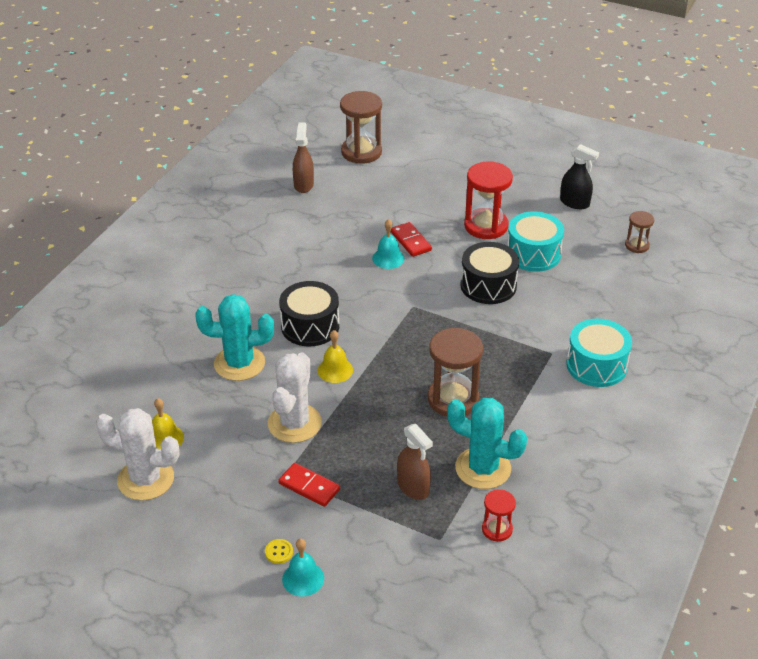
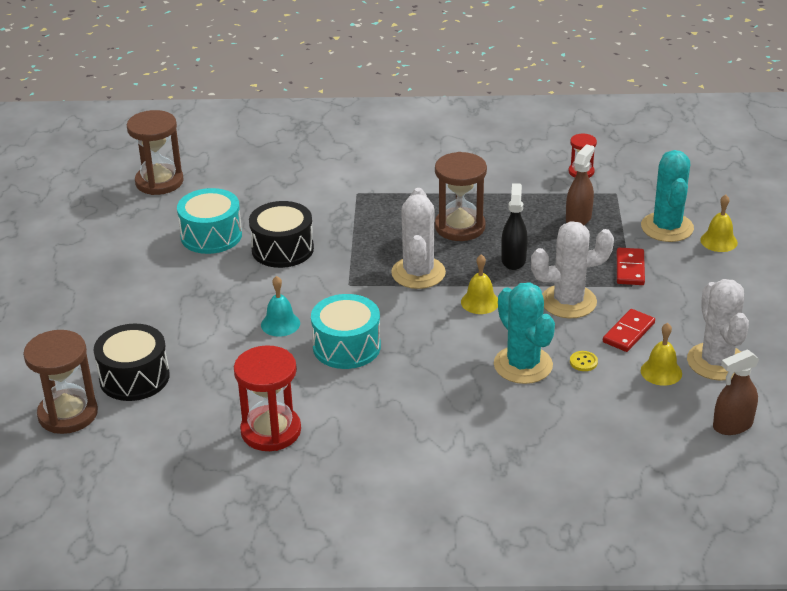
camera: 115 degrees left, 5 degrees down
(279, 552) = (708, 261): yellow button -> yellow button (583, 362)
(303, 185) = (171, 438): brown spray bottle -> brown spray bottle (732, 425)
(303, 578) = (718, 241): turquoise bell -> yellow bell
(310, 326) = (430, 339): black drum -> black drum (134, 377)
(401, 349) = (418, 273): none -> white cactus
(411, 241) = (239, 317): red domino -> red domino (628, 332)
(483, 468) = (526, 192): turquoise cactus -> turquoise cactus (667, 227)
(486, 226) = (179, 276): red hourglass -> red hourglass (271, 431)
(574, 203) = (102, 231): black spray bottle -> black spray bottle (513, 260)
(596, 365) = (355, 168): turquoise drum -> turquoise drum (346, 346)
(637, 245) = (159, 182): brown hourglass -> brown hourglass, size x1.86

